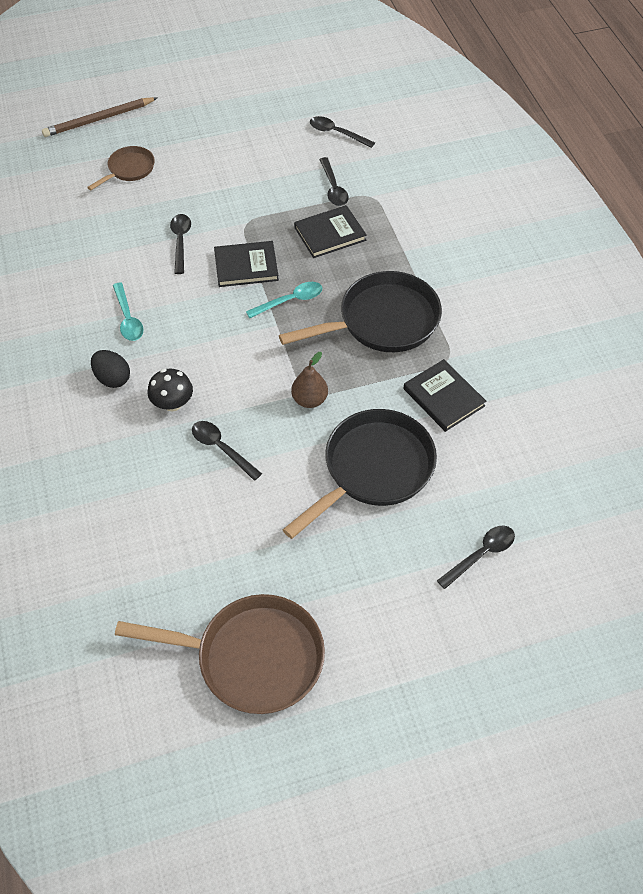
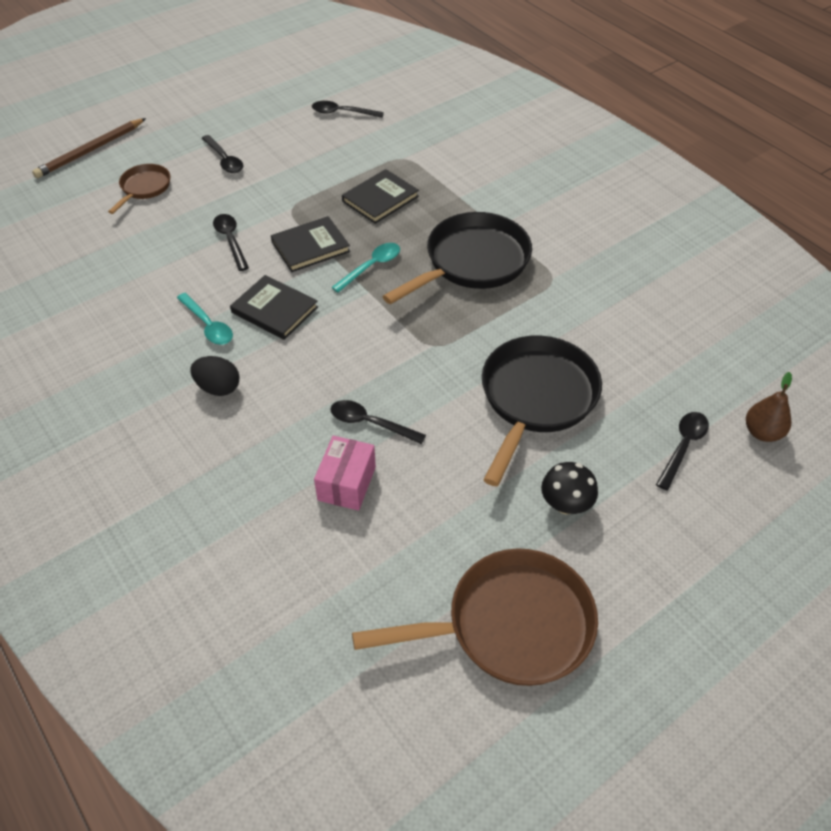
camera: 20 degrees left, 5 degrees down
(172, 403) = (296, 394): black mushroom -> black mushroom (565, 504)
(178, 495) = (347, 483): none -> pink box
(309, 400) = (438, 352): brown pear -> brown pear (762, 432)
(333, 188) = (363, 159): black spoon -> black spoon (224, 160)
(444, 397) = (567, 314): black book -> black book (274, 310)

